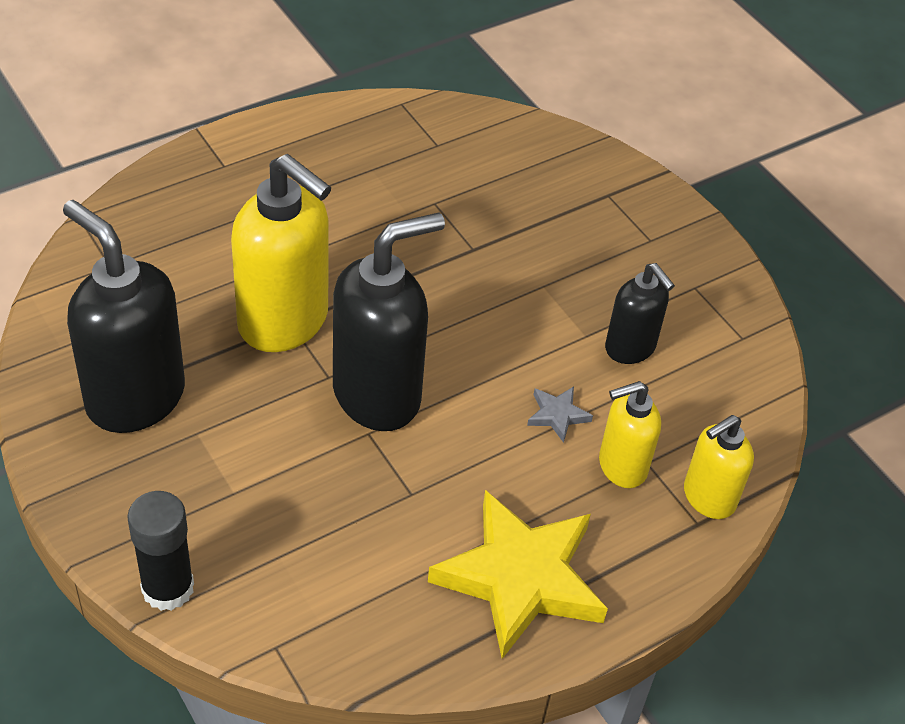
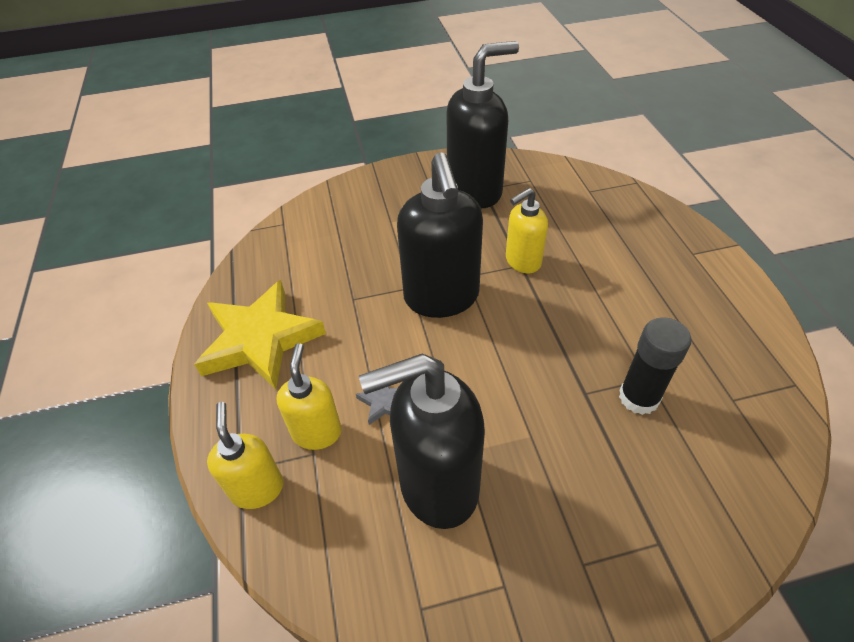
camera: 115 degrees right, 0 degrees up
(168, 588) = (340, 191): black glue stick -> black glue stick (638, 397)
(284, 322) = (522, 262): yellow soap dispenser -> yellow soap dispenser, size x0.56
(630, 348) = (437, 485): black soap dispenser -> black soap dispenser, size x1.79

